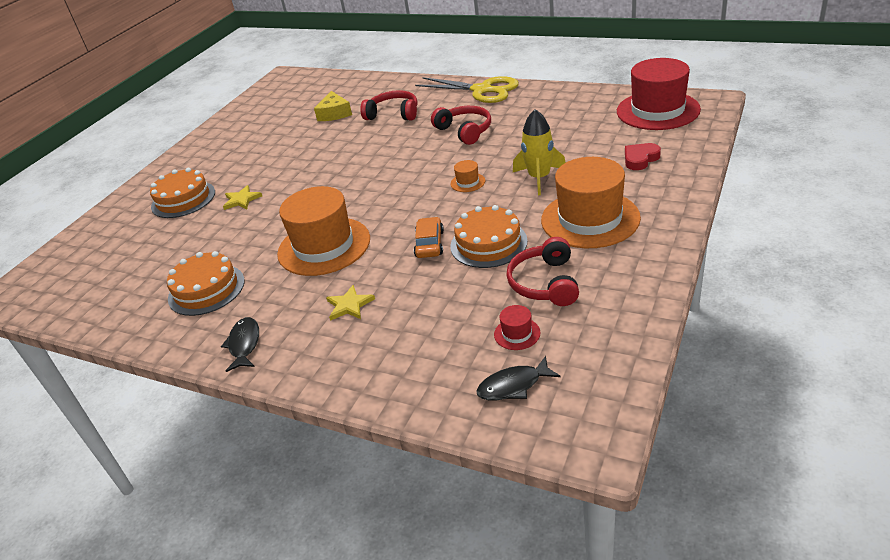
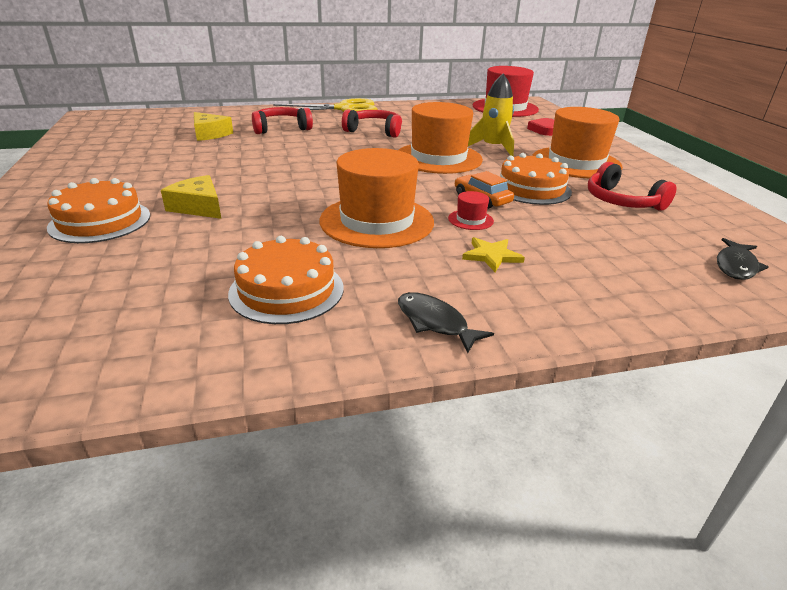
camera: 45 degrees left, 5 degrees down
(241, 200) = (198, 207): yellow star -> yellow cheese
(467, 182) = (438, 158): orange hat -> orange hat, size x2.48
(517, 333) = (668, 234): red hat -> red hat (470, 220)

